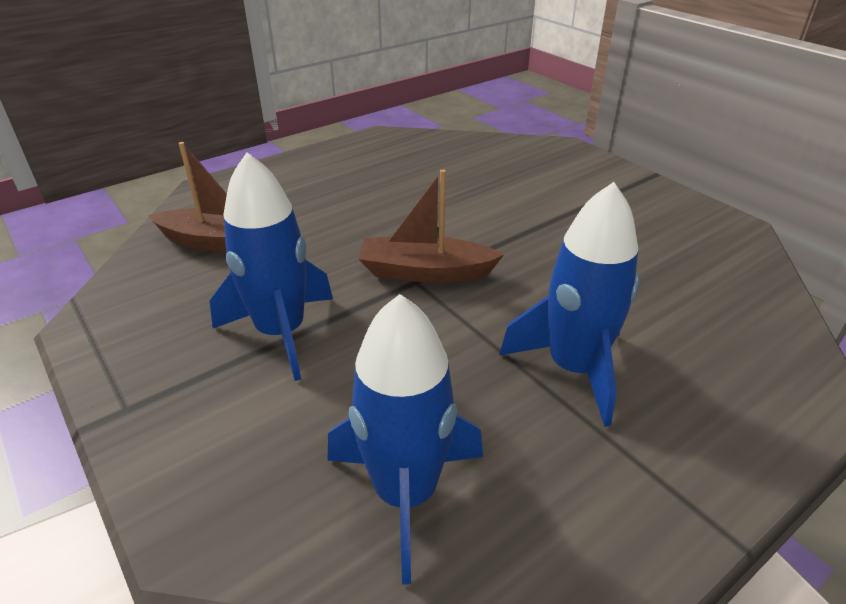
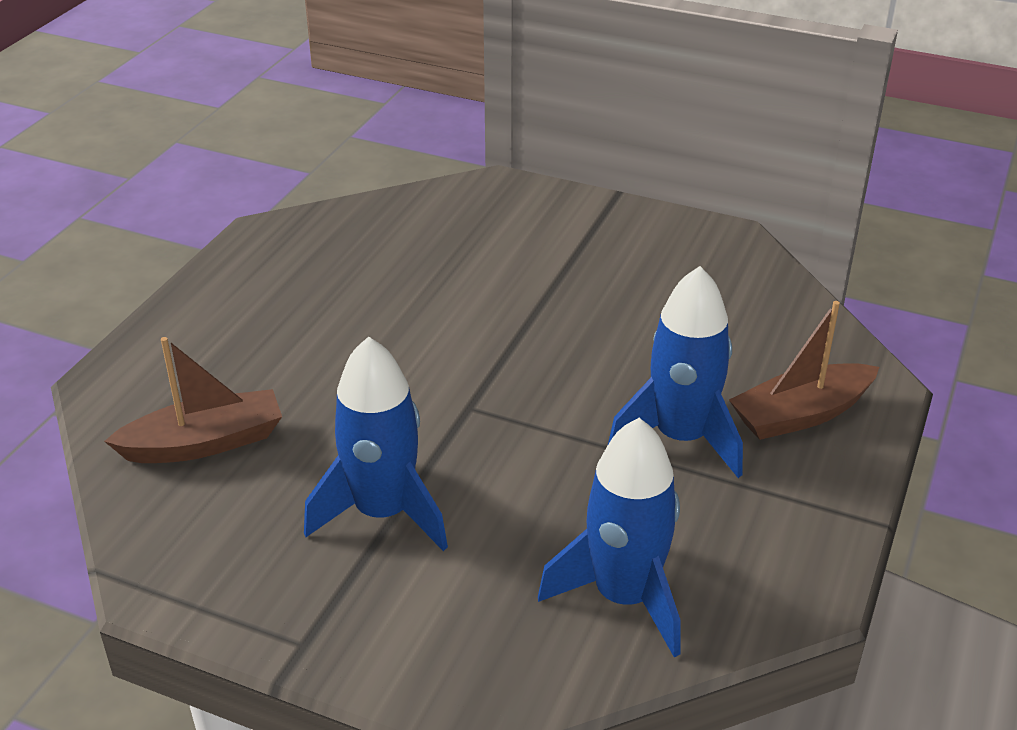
camera: 30 degrees left, 0 degrees up
(425, 272) = (471, 394): brown boat -> brown boat (800, 414)

